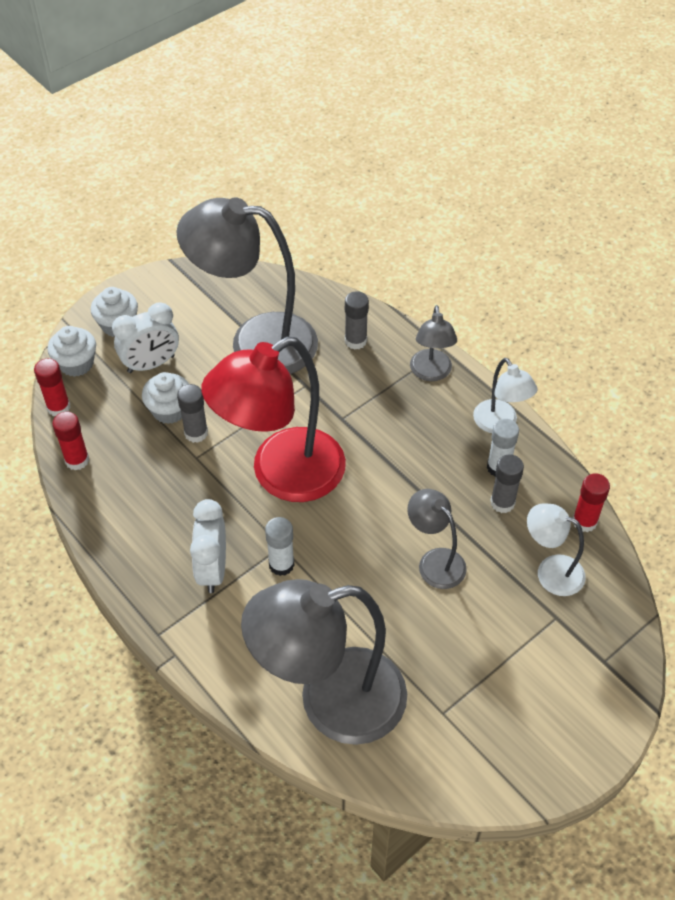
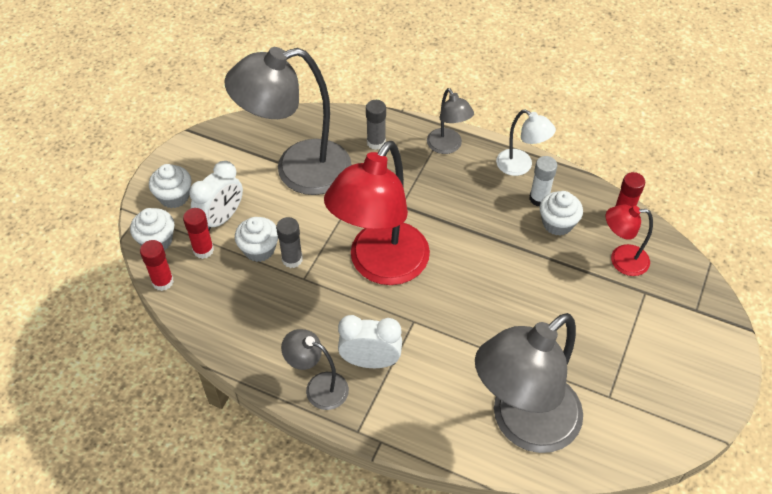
camera: 25 degrees left, 0 degrees up
(77, 460) = (205, 319): red glue stick -> red glue stick (203, 250)
(212, 569) = (370, 361): white clock -> white clock turned 120 degrees clockwise
(281, 564) = (422, 335): white glue stick -> none
(435, 561) = (535, 286): grey lamp -> grey lamp (318, 387)
(502, 503) = (557, 223): grey glue stick -> white cupcake
(550, 571) = (621, 260): white lamp -> red lamp

